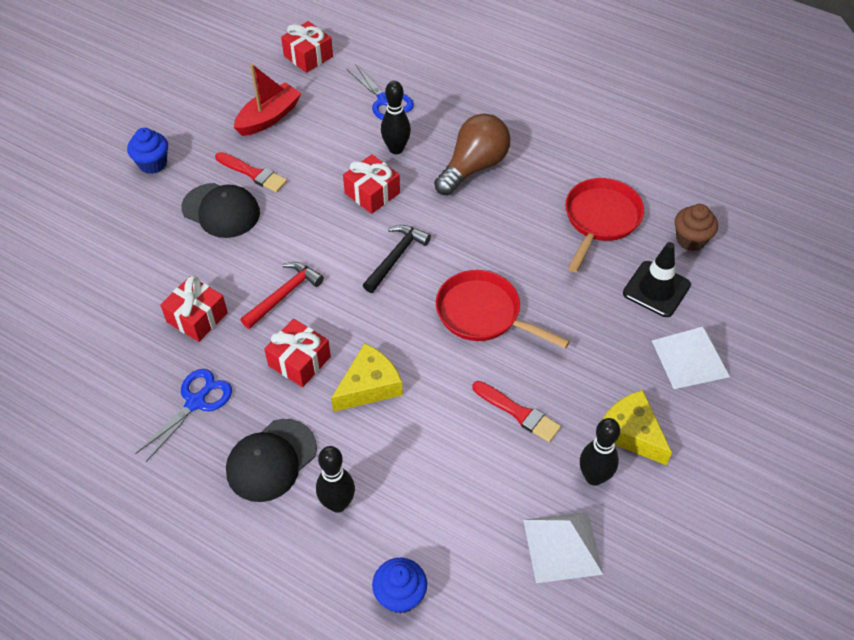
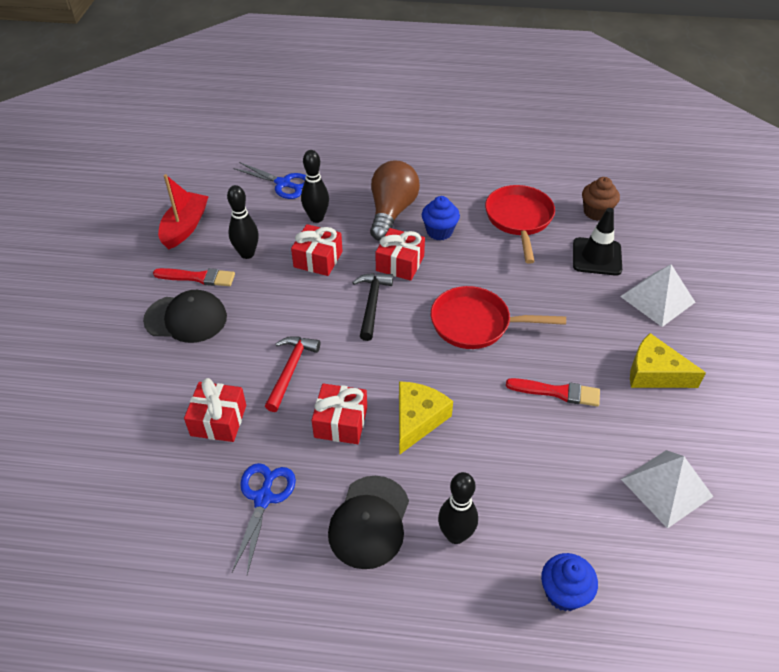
camera: 25 degrees left, 5 degrees down
(153, 164) = (93, 300): blue cupcake -> blue cupcake (439, 231)
(308, 56) = (192, 168): red gift -> red gift (400, 263)
(594, 477) = (651, 420): black bowling pin -> black bowling pin (247, 254)

